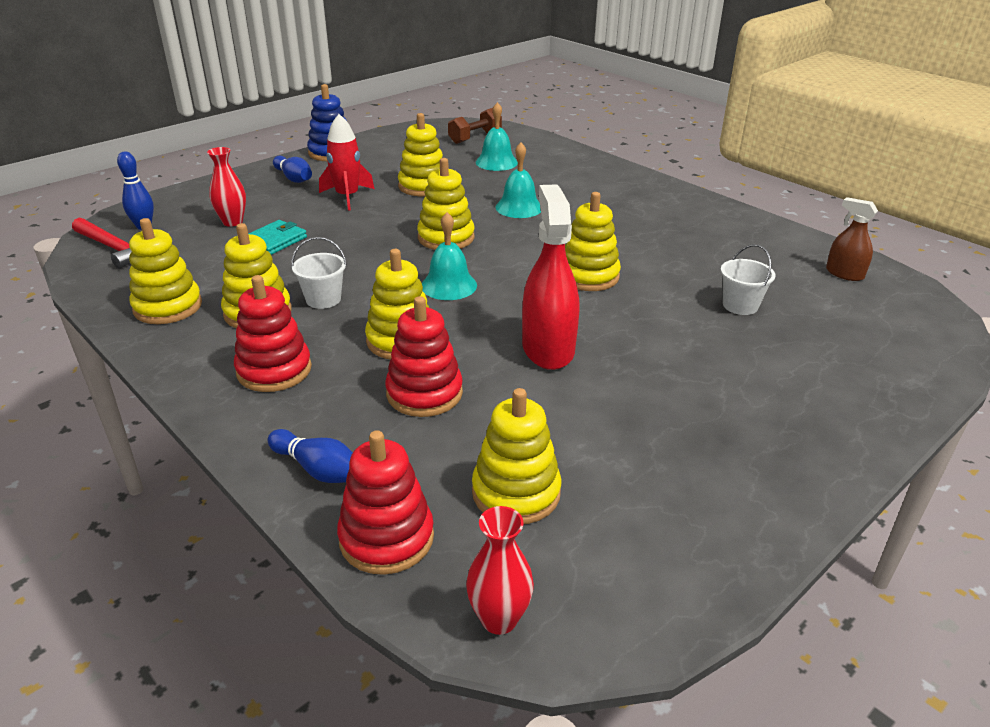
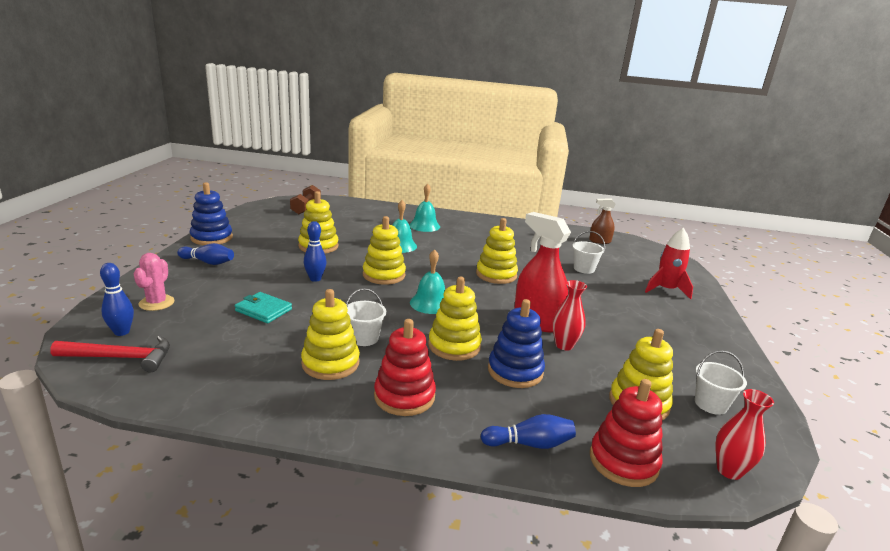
camera: 40 degrees left, 10 degrees down
(168, 307) = (249, 385): yellow stacking toy -> none
(201, 207) = (156, 303): none -> pink cactus
(233, 222) = (205, 306): red vase -> red vase (564, 345)
(275, 241) = (263, 310): turquoise wallet -> turquoise wallet turned 60 degrees counterclockwise
(347, 197) = (273, 265): red rocket -> red rocket (666, 290)
(367, 222) = (315, 279): none -> blue bowling pin
(424, 393) = (515, 371): red stacking toy -> blue stacking toy
(496, 162) = (344, 221): turquoise bell -> turquoise bell (424, 226)
(619, 542) = (710, 404): none -> white bucket

